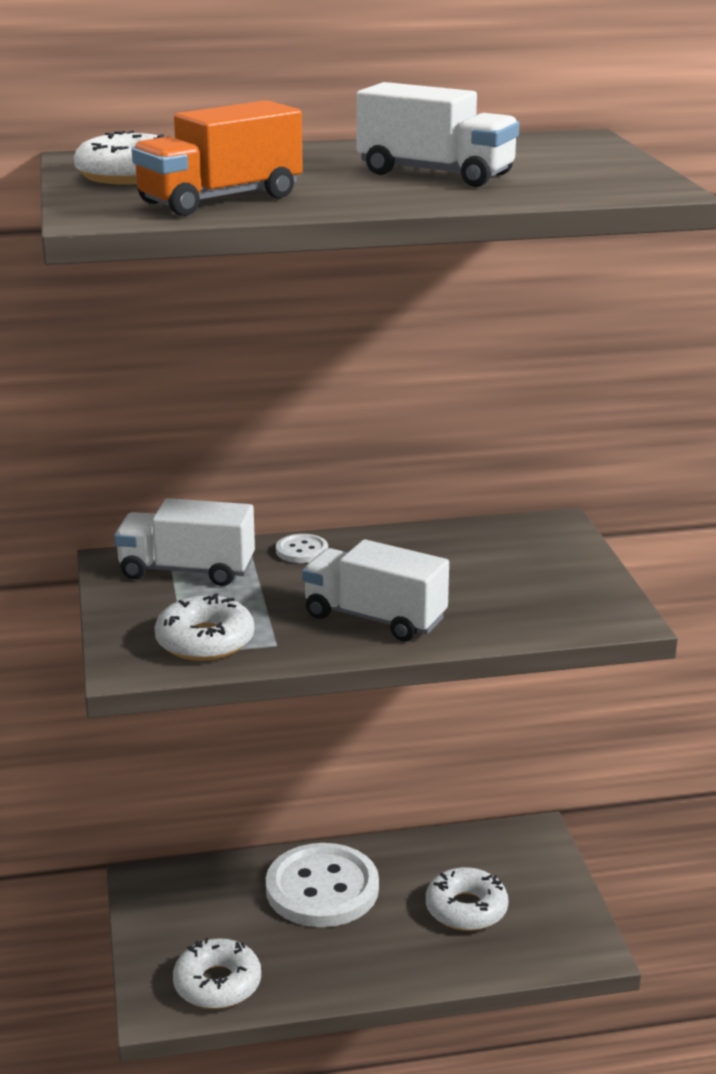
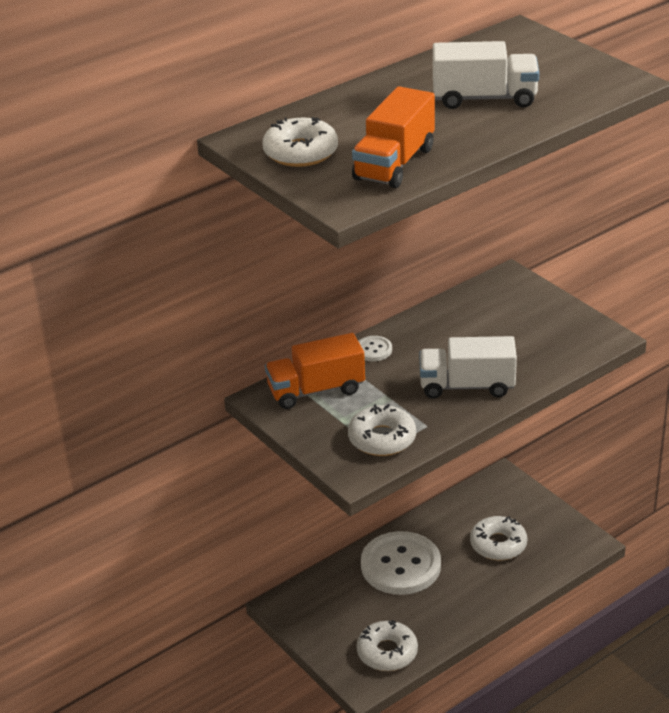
camera: 25 degrees left, 10 degrees up
(187, 570) = (316, 390): white truck -> orange truck

